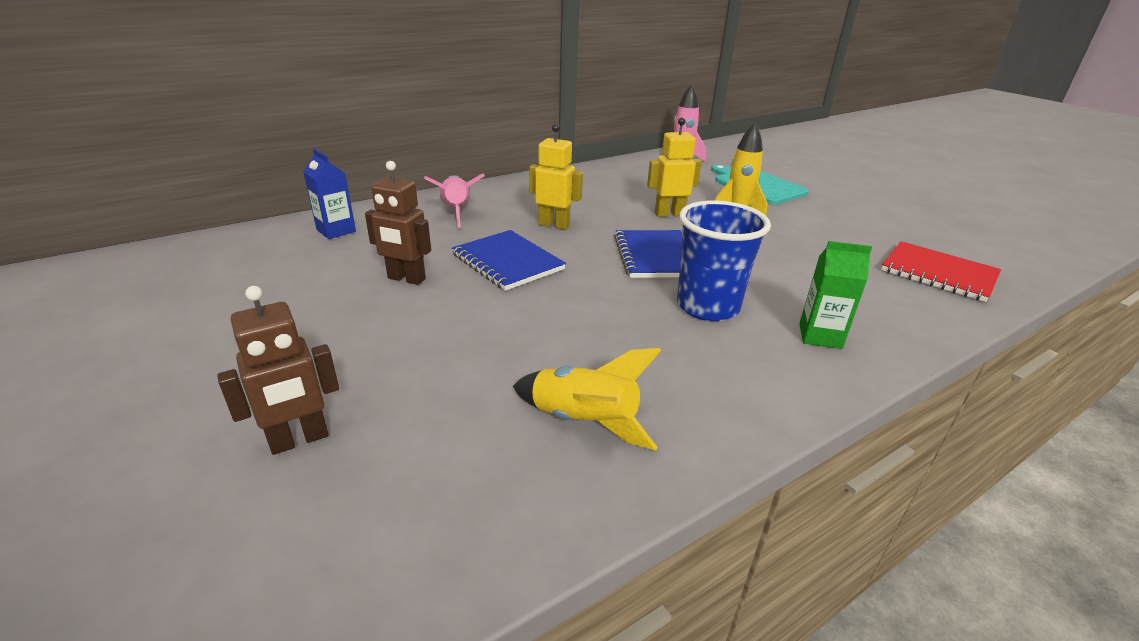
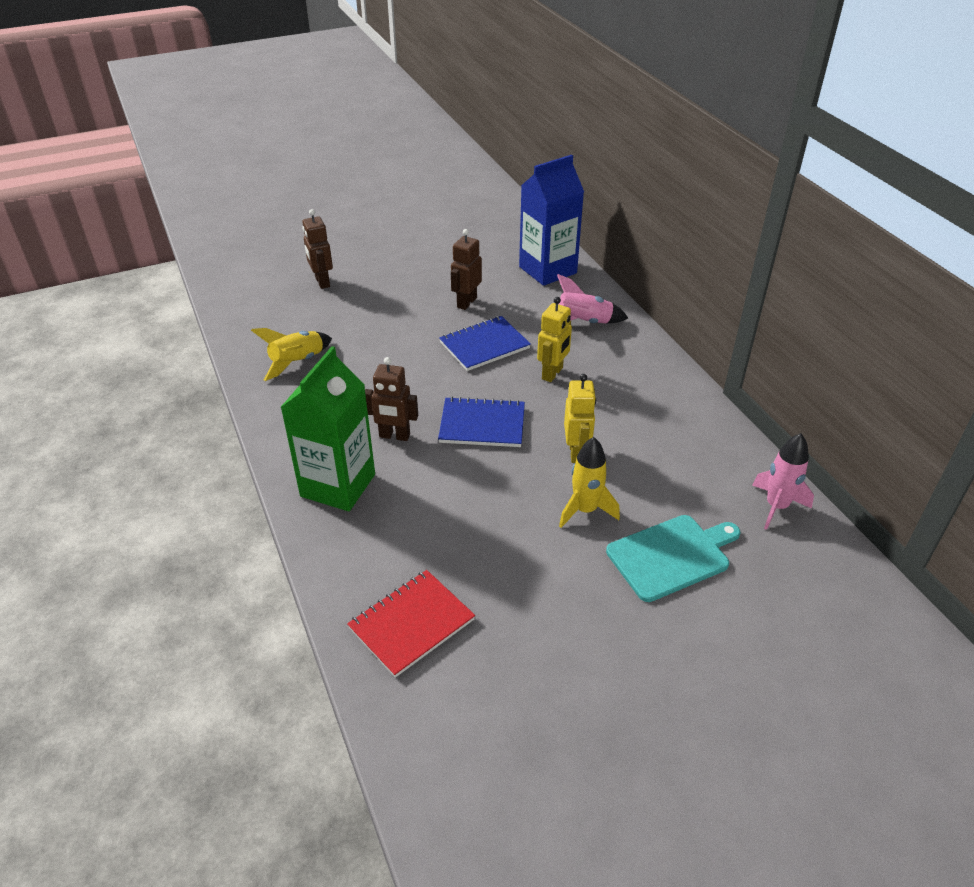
camera: 100 degrees right, 10 degrees up
(336, 230) = (547, 270): blue carton -> blue carton, size x1.95
(707, 306) = (394, 436): blue cup -> brown robot
(820, 336) = (338, 485): green carton -> green carton, size x1.95

